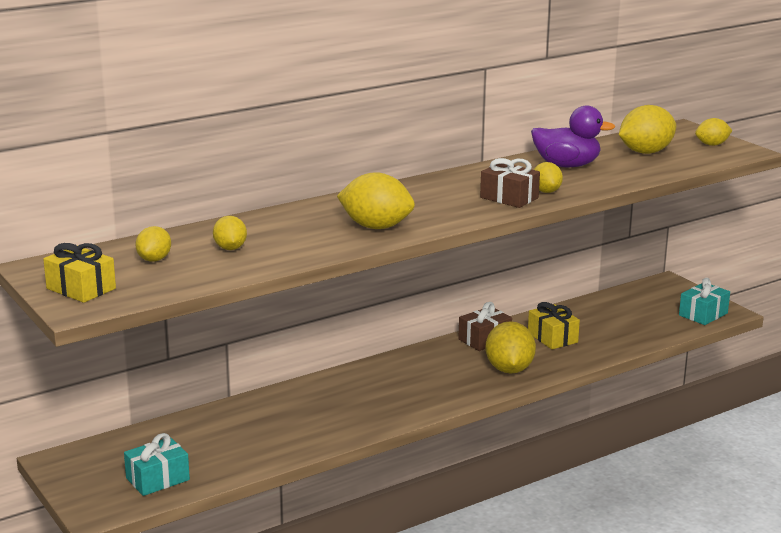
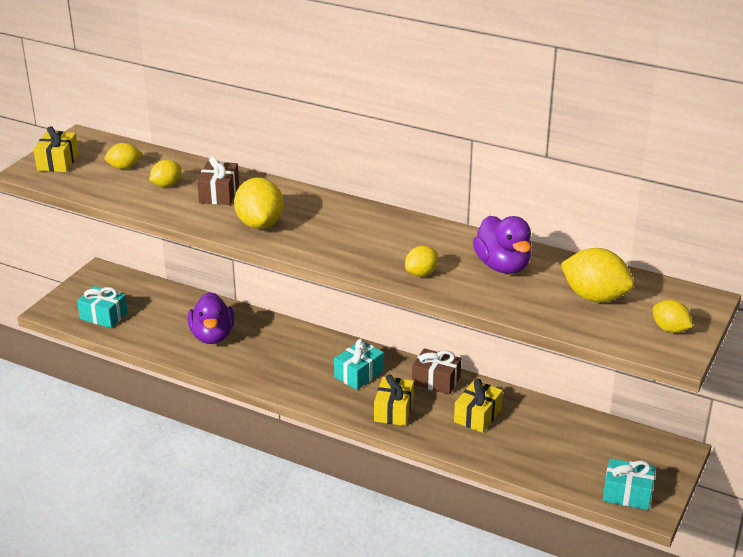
camera: 60 degrees right, 10 degrees up
(282, 424) = (212, 336): none -> purple duck
(436, 369) = (359, 374): none -> turquoise gift
(509, 198) = (385, 260): brown gift -> brown gift (219, 194)
(509, 369) = (393, 410): yellow lemon -> yellow gift

